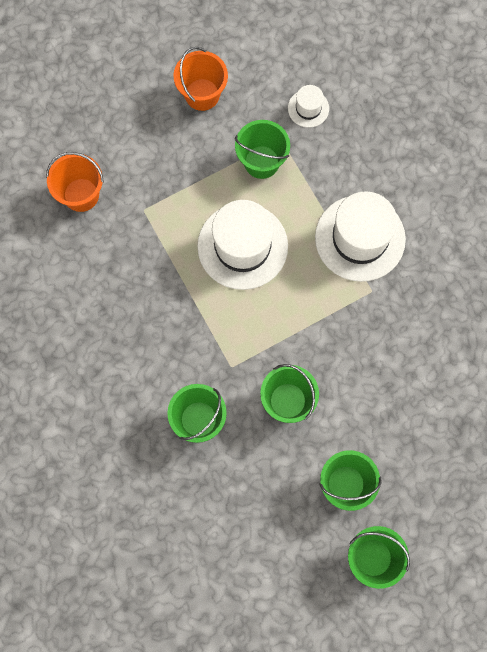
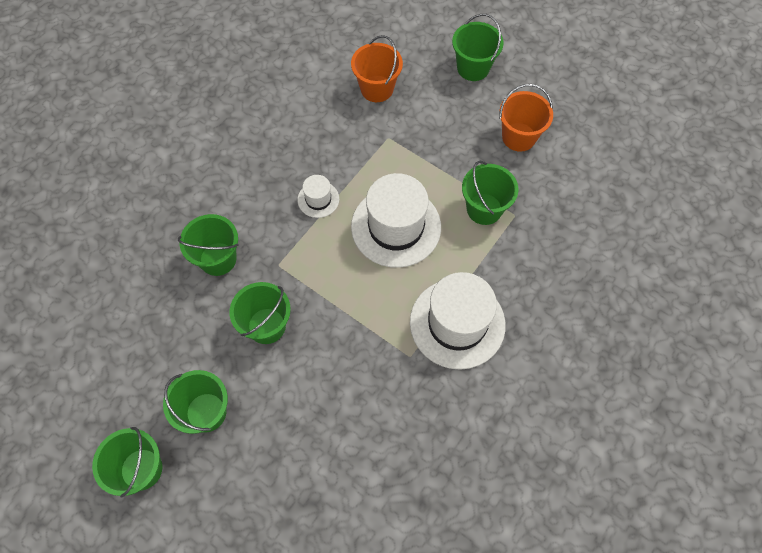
camera: 65 degrees right, 10 degrees down
(104, 95) = (473, 68): none -> green bucket
(308, 108) = (559, 225): white hat -> white hat (318, 199)

